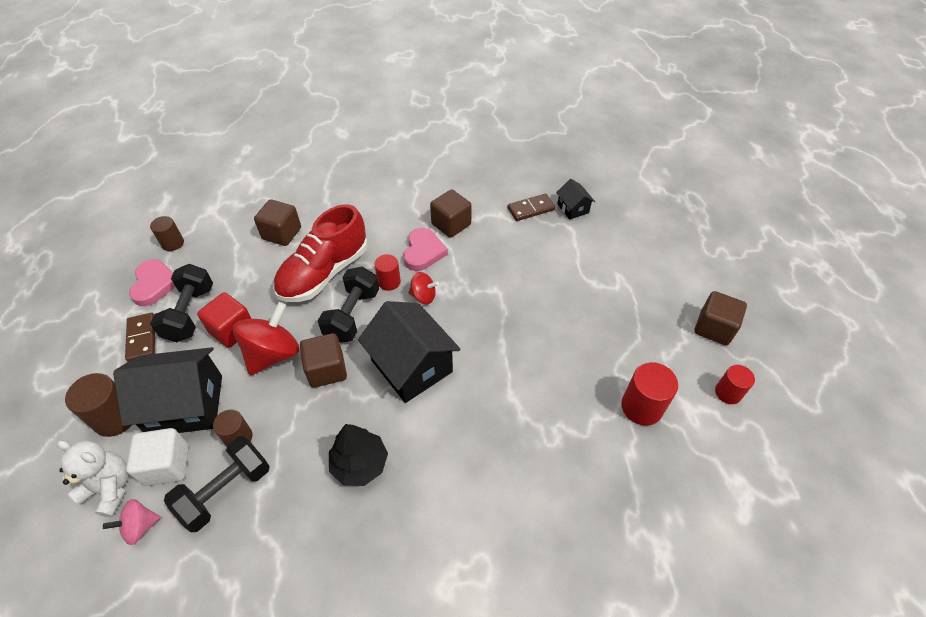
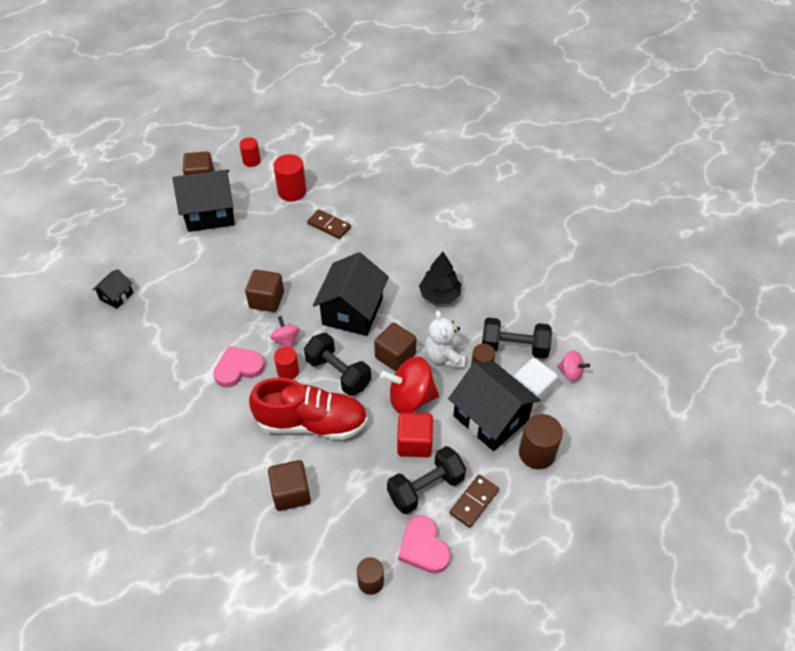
camera: 125 degrees left, 0 degrees up
(110, 488) = (571, 409): white teddy bear -> white teddy bear (444, 356)
(154, 284) = (423, 547): pink heart -> pink heart turned 75 degrees counterclockwise
(352, 315) = (338, 373): black dumbbell -> black dumbbell turned 60 degrees clockwise
(423, 296) = (286, 340): red spinning top -> pink spinning top
(451, 224) = (191, 368): brown cube -> brown cube (266, 300)
(531, 209) = (135, 323): brown domino -> brown domino (329, 225)
(647, 313) = (210, 213): none -> black house

